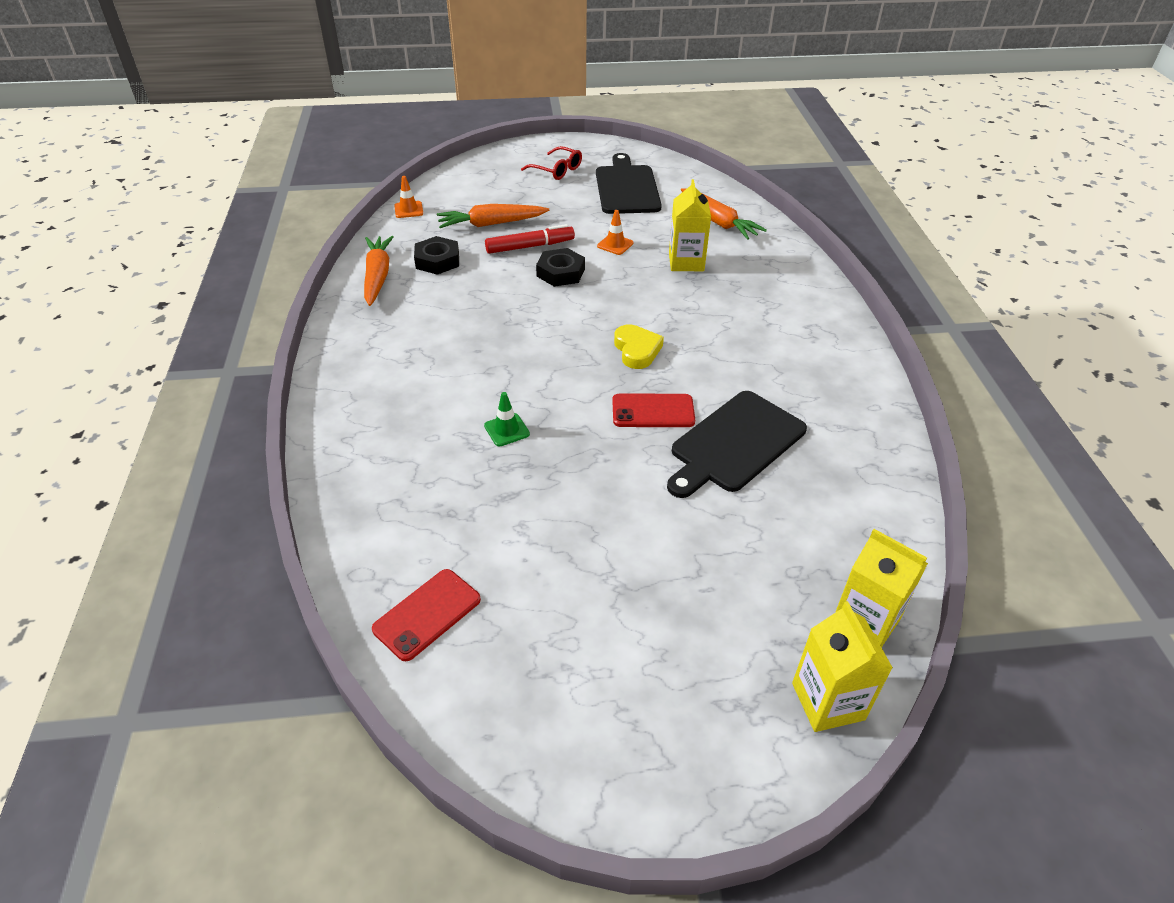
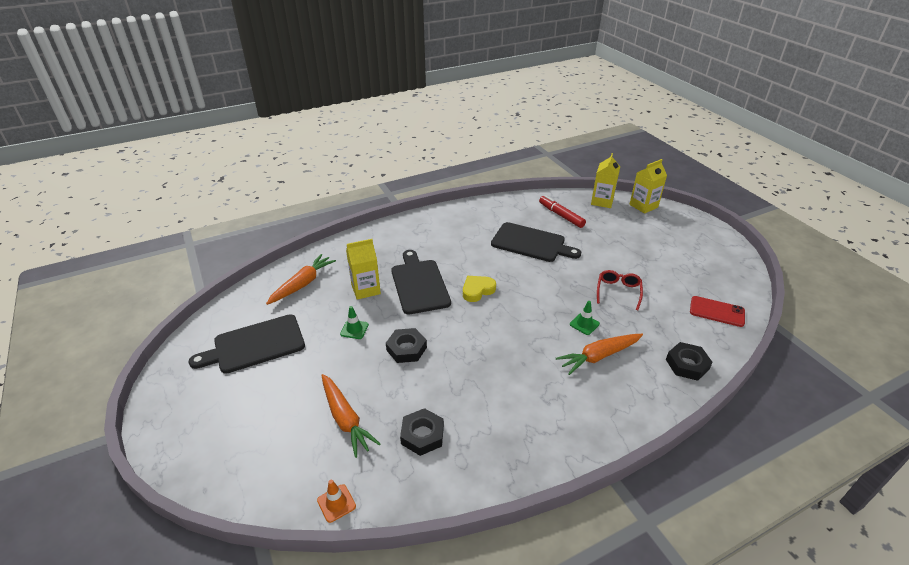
camera: 110 degrees left, 5 degrees down
(360, 503) = (687, 364): none -> black nut
(377, 276) = (467, 470): orange carrot -> orange carrot (599, 356)
(530, 246) = (375, 379): red marker -> red marker (561, 215)
(557, 170) = (224, 404): red glasses -> red glasses (618, 291)
(615, 244) = (354, 329): orange traffic cone -> green traffic cone
(653, 411) = (527, 273): red phone -> none
(676, 304) = (419, 284): none -> black cutting board

